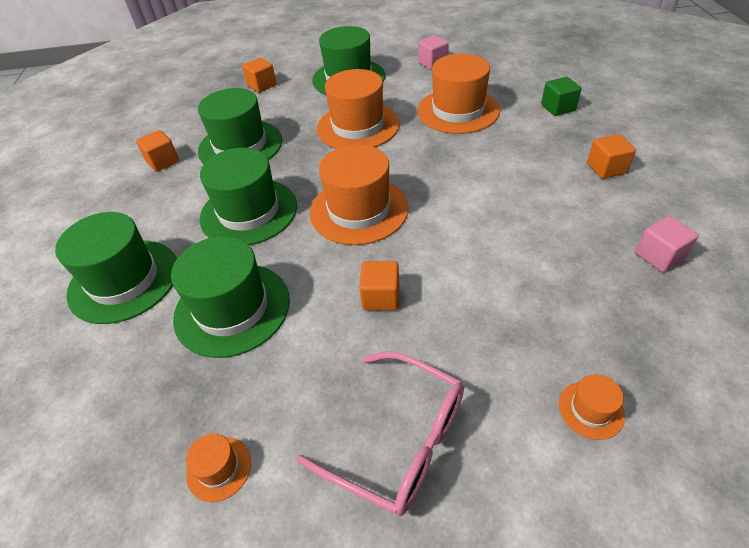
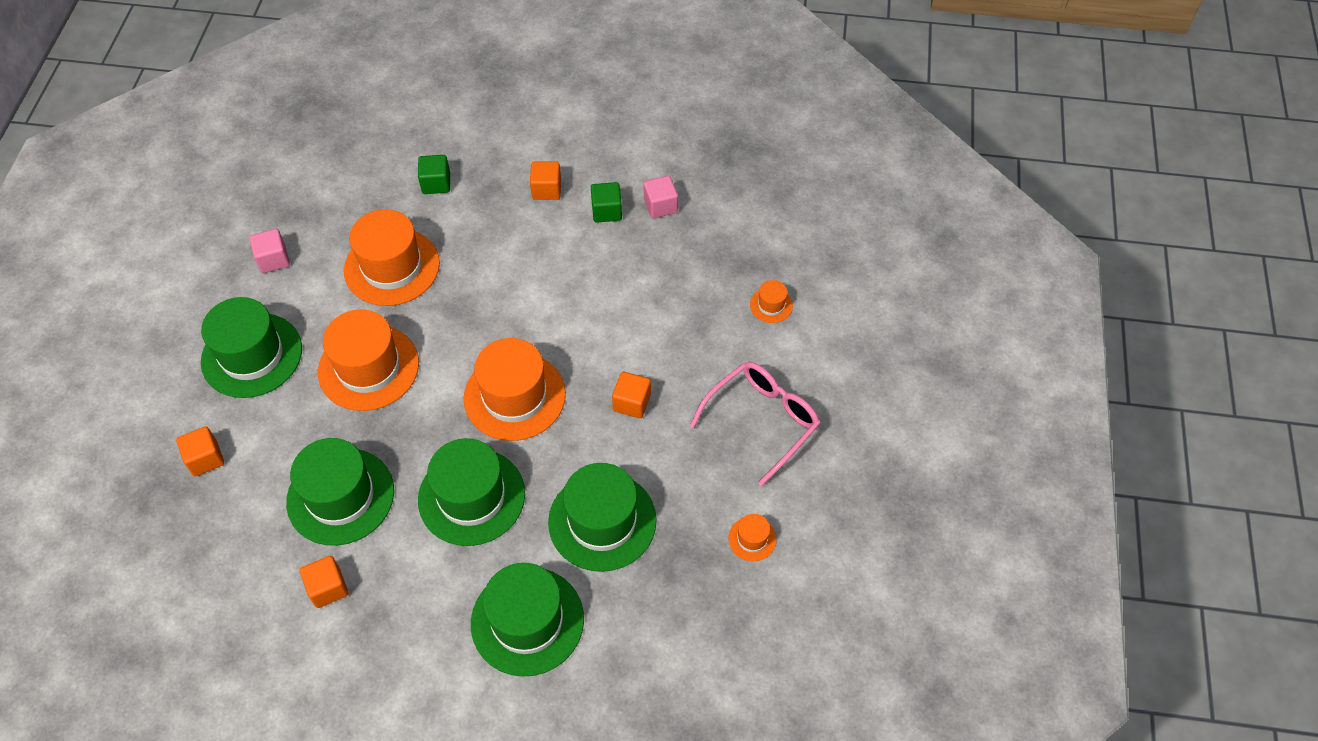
camera: 80 degrees left, 10 degrees up
(615, 215) = (606, 211): none -> green cube

